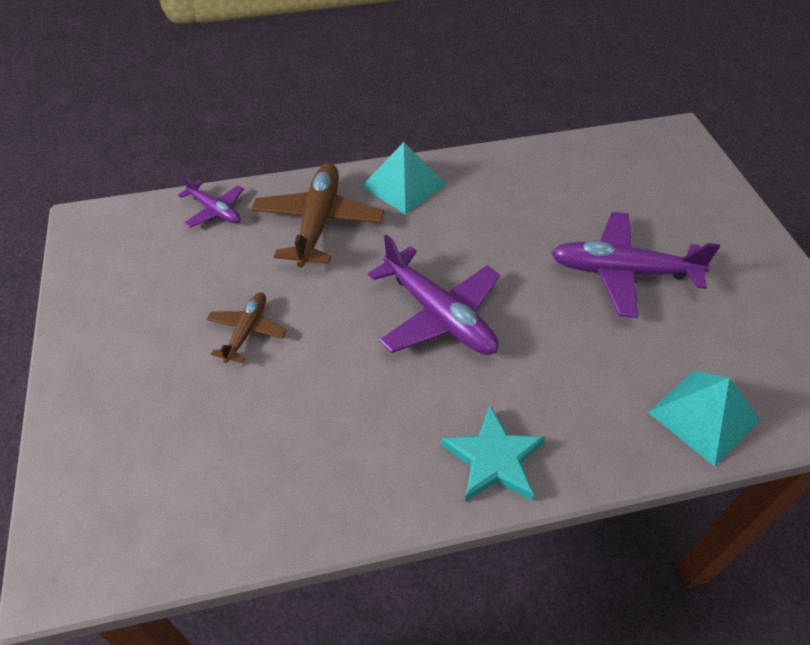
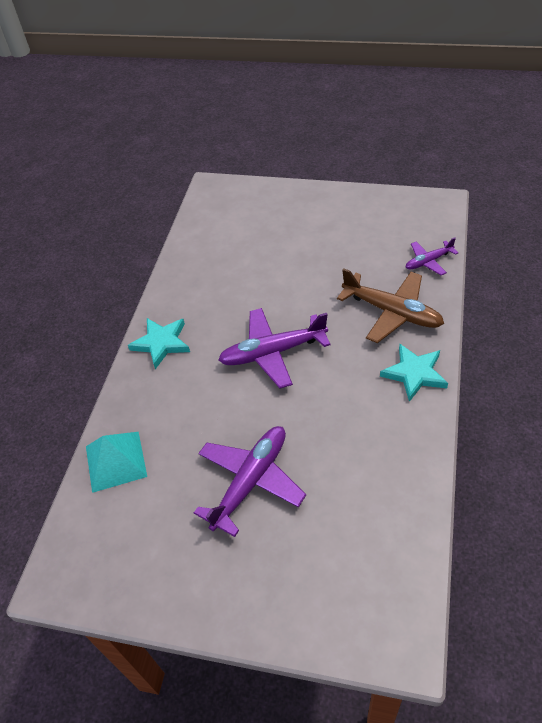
camera: 120 degrees right, 0 degrees up
(247, 331) = (310, 261): brown plane -> none
(403, 185) = (414, 373): turquoise pyramid -> turquoise star

